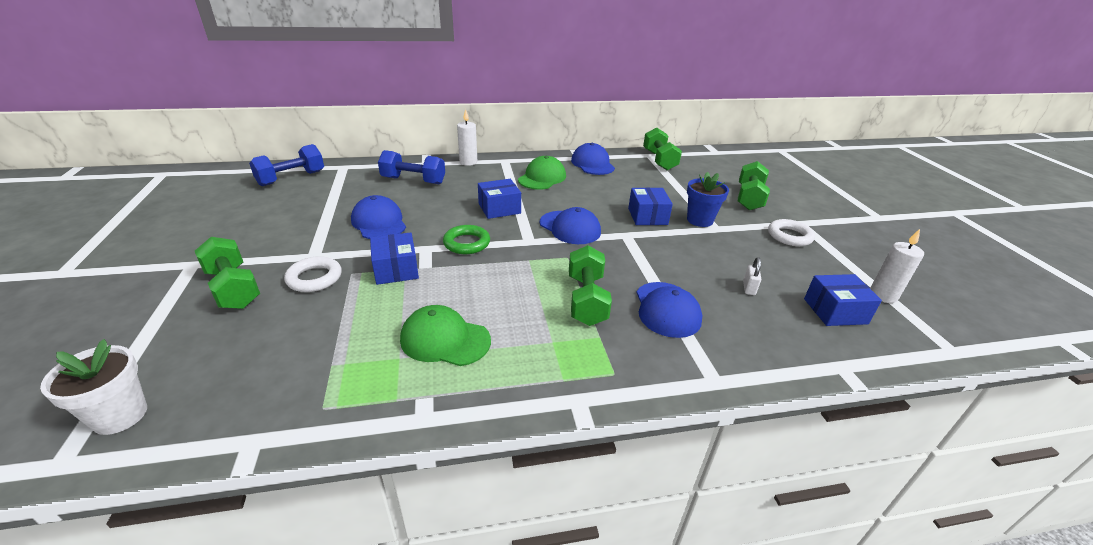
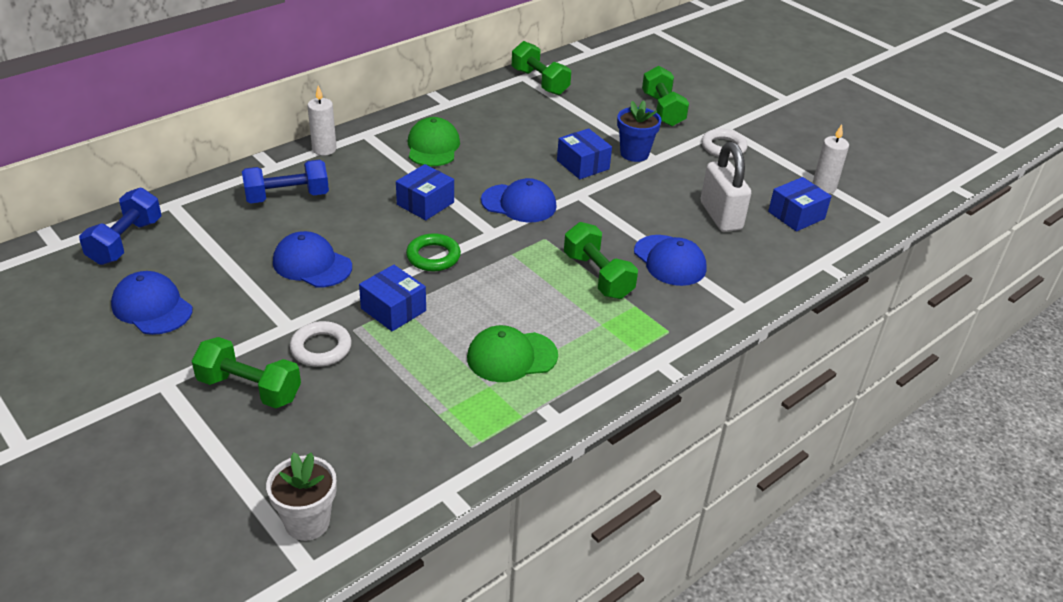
camera: 30 degrees left, 5 degrees up
(592, 164) = (471, 109): blue cap -> blue cap (152, 307)
(749, 288) = (721, 216): white padlock -> white padlock, size x2.37

